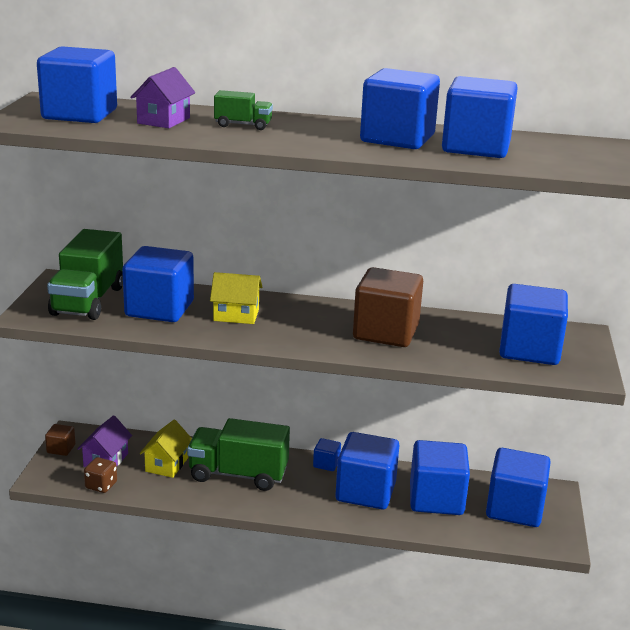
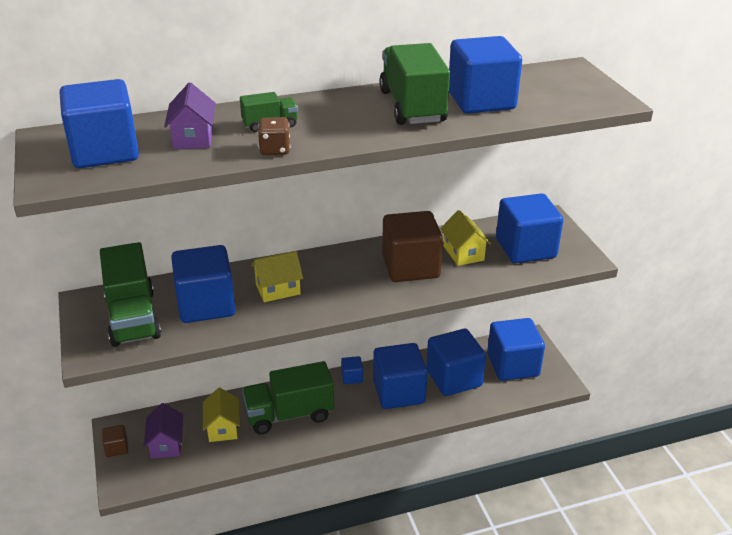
camera: 25 degrees left, 10 degrees up
(101, 485) = (180, 471): brown dice -> brown dice (275, 150)
(397, 139) = (412, 106): blue cube -> green truck
(454, 336) = (463, 253): none -> yellow house

